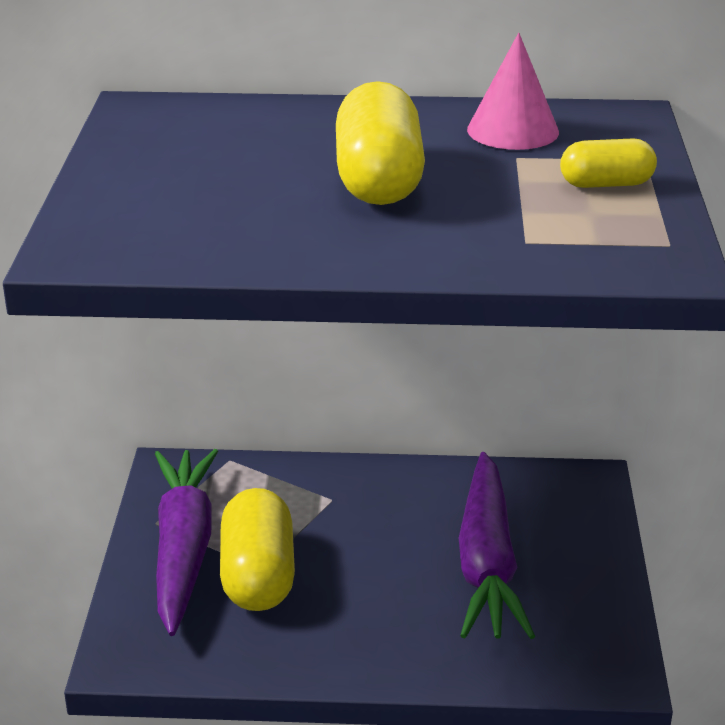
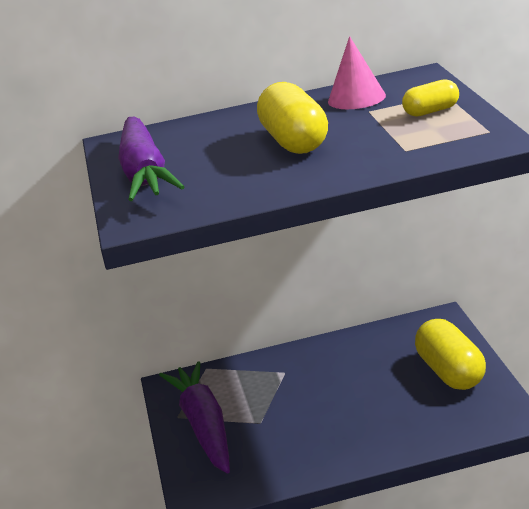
camera: 10 degrees left, 5 degrees down
(258, 576) = (261, 427): yellow capsule -> yellow capsule (451, 373)
(487, 563) = (401, 380): purple carrot -> purple carrot (145, 173)

